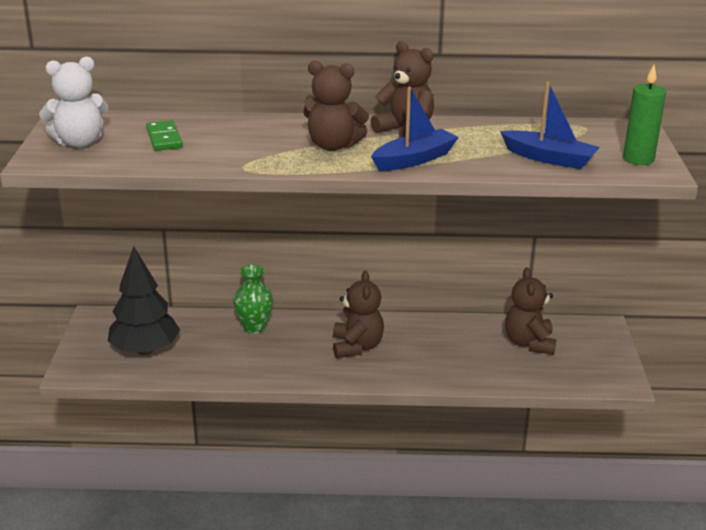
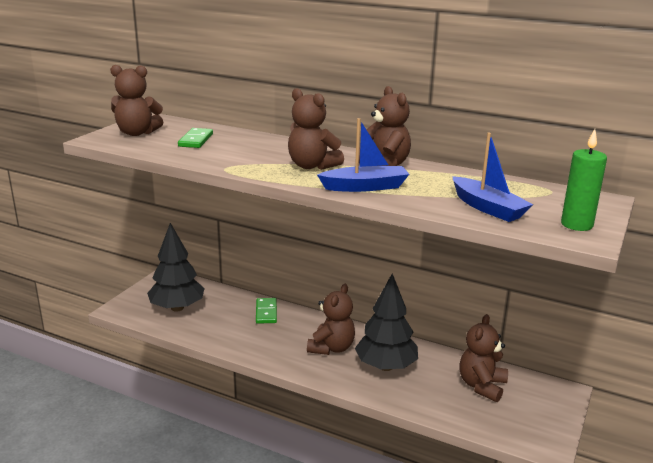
camera: 25 degrees right, 5 degrees down
(79, 142) = (137, 133): white teddy bear -> brown teddy bear
(254, 327) = (266, 312): green vase -> green domino
(426, 350) = (385, 366): none -> black tree

